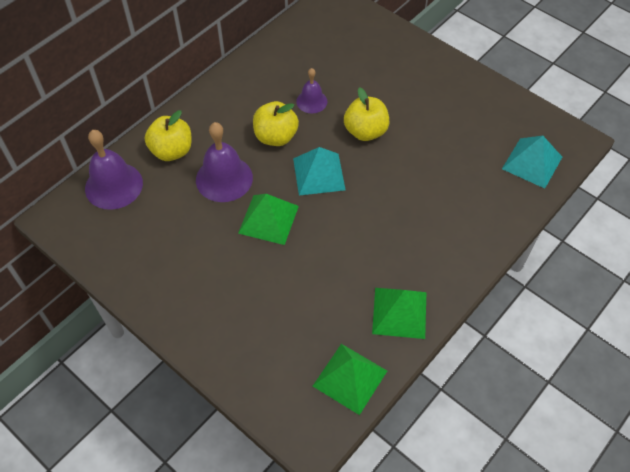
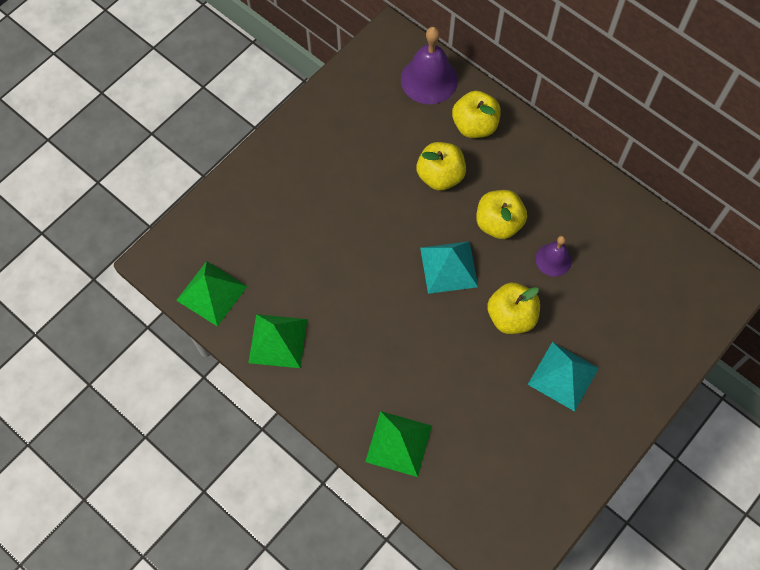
camera: 90 degrees right, 10 degrees up
(224, 178) = (440, 176): purple bell -> yellow apple
(268, 219) = (389, 219): green pyramid -> green pyramid (399, 443)
(532, 162) = (472, 503): turquoise pyramid -> turquoise pyramid (563, 376)

